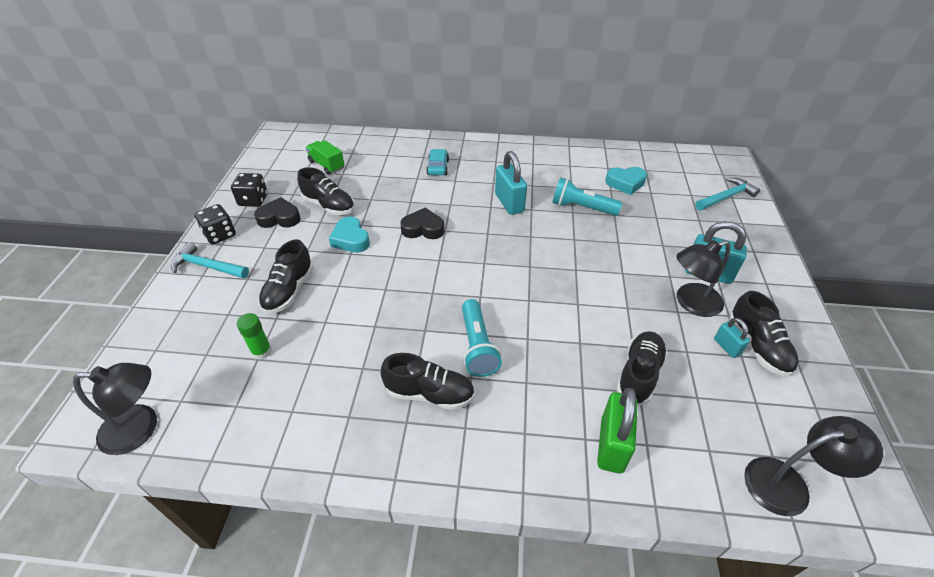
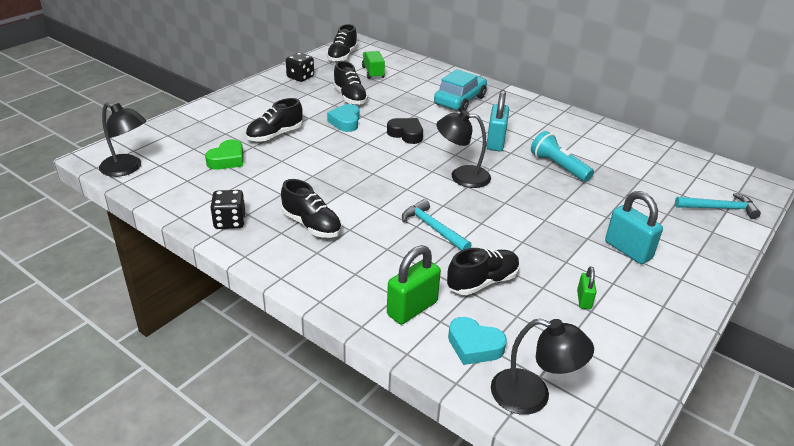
camera: 30 degrees right, 10 degrees down
(207, 266) = (236, 104): turquoise hammer -> turquoise hammer (433, 228)
(220, 235) = (260, 89): black dice -> black dice (230, 221)
(261, 351) = (227, 160): green glue stick -> green heart
(279, 218) = (308, 93): black heart -> none
(438, 167) = (460, 100): turquoise car -> turquoise car, size x1.74
(477, 346) = (373, 215): turquoise flashlight -> none
(625, 183) = (622, 164): turquoise heart -> turquoise heart (474, 346)
(691, 303) = (585, 261): black lamp -> black lamp (461, 176)
(726, 347) = (584, 300): turquoise padlock -> green padlock
(757, 346) = (614, 312): black shoe -> black shoe (342, 56)

